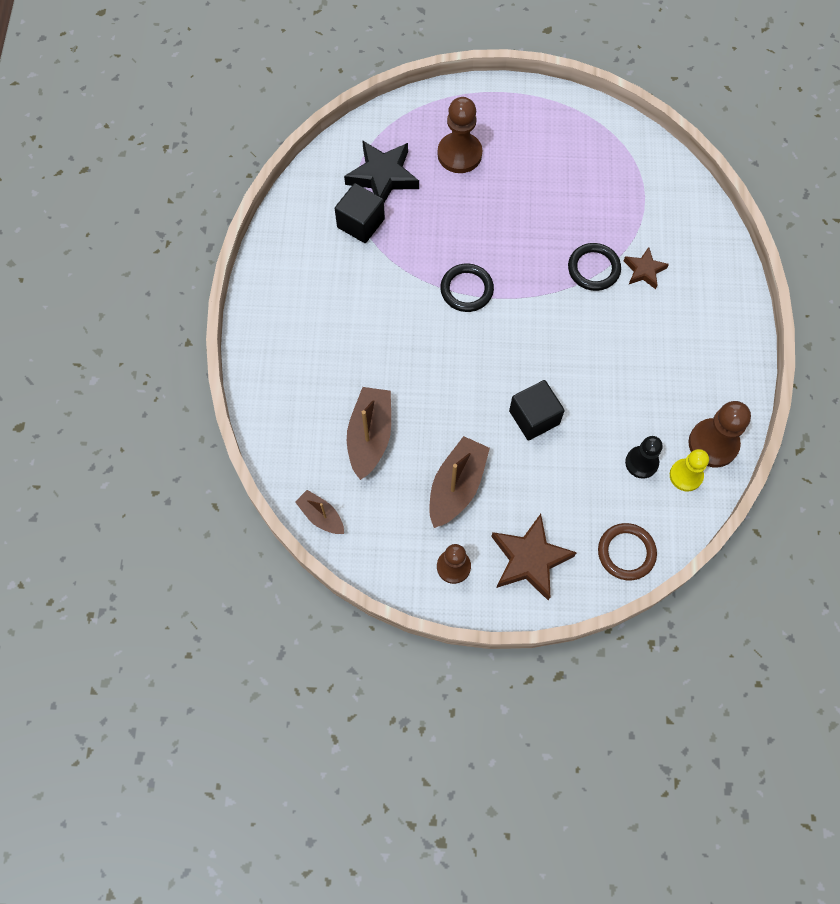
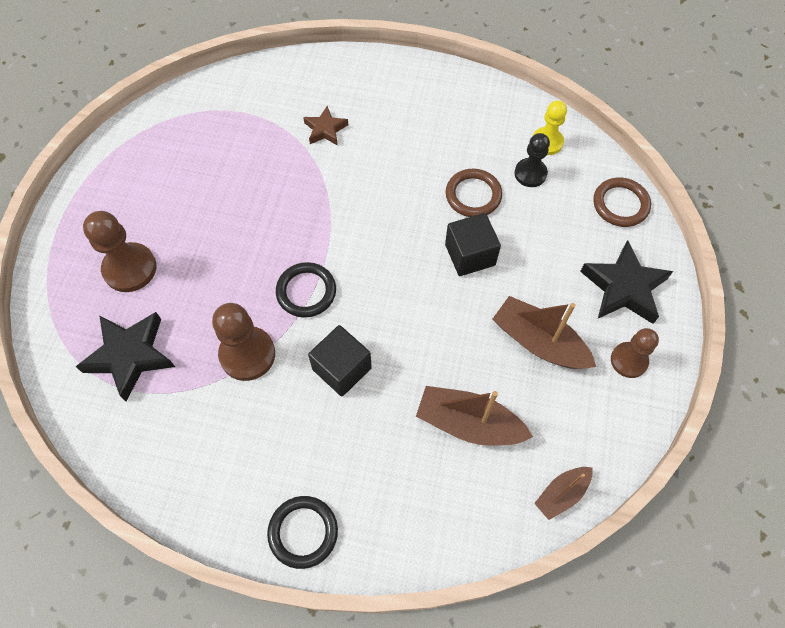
camera: 80 degrees left, 5 degrees down
(361, 223) = (186, 391): black cube -> black cube (342, 368)
(529, 559) = (624, 287): brown star -> black star
(593, 269) = (312, 170): black ring -> black ring (303, 532)
(601, 412) = (473, 195): none -> brown ring
(713, 444) = (518, 115): brown pawn -> brown pawn (247, 354)

